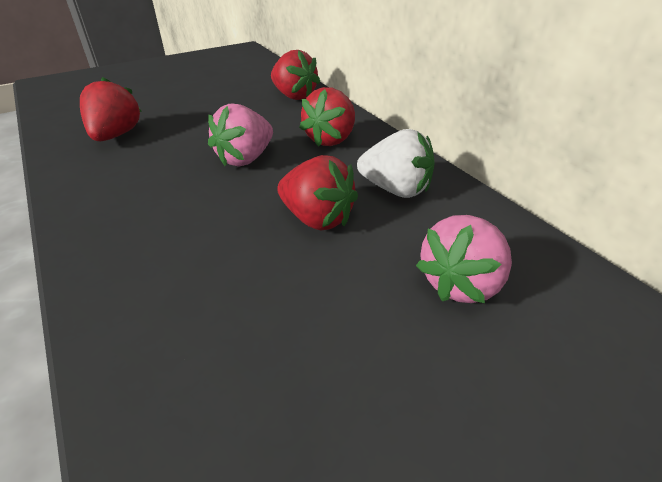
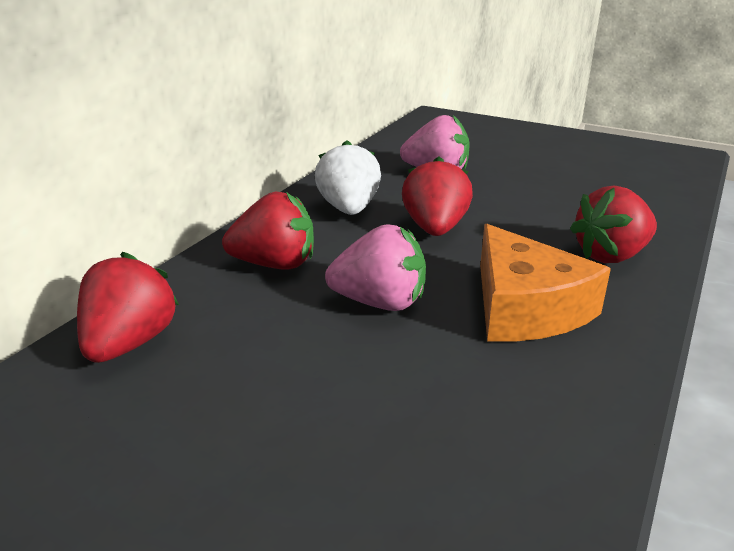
camera: 120 degrees left, 10 degrees down
(116, 135) = (449, 473): red strawberry -> red strawberry (611, 255)
(167, 207) = (525, 307): none -> orange cheese

